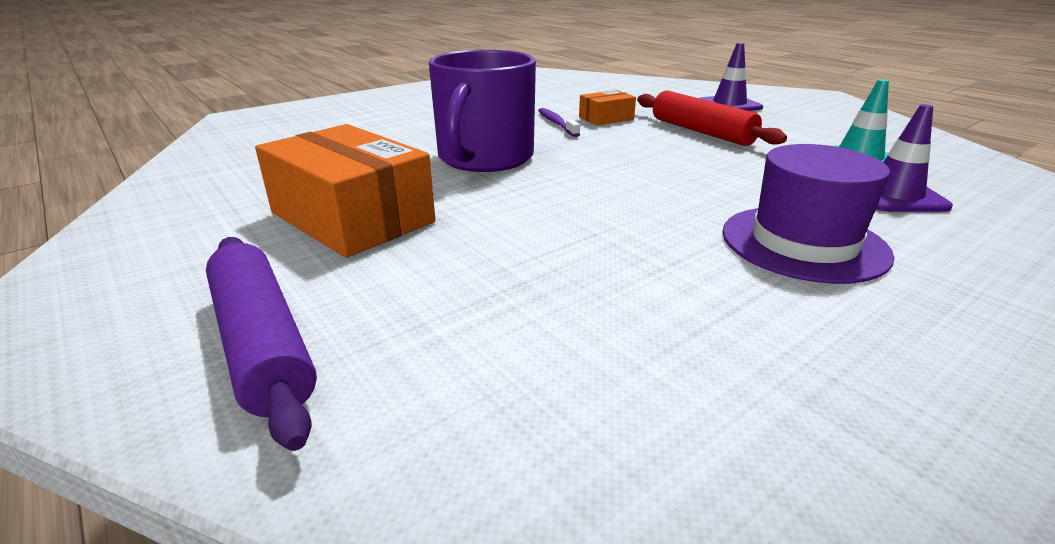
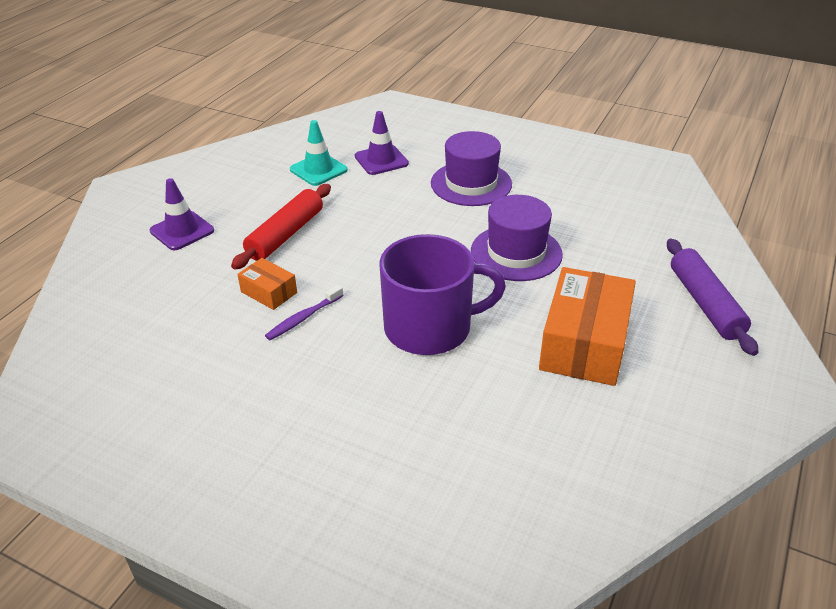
camera: 115 degrees left, 10 degrees up
(263, 344) = (705, 304): purple rolling pin -> purple rolling pin turned 45 degrees counterclockwise
(572, 227) = (516, 253): none -> purple hat

